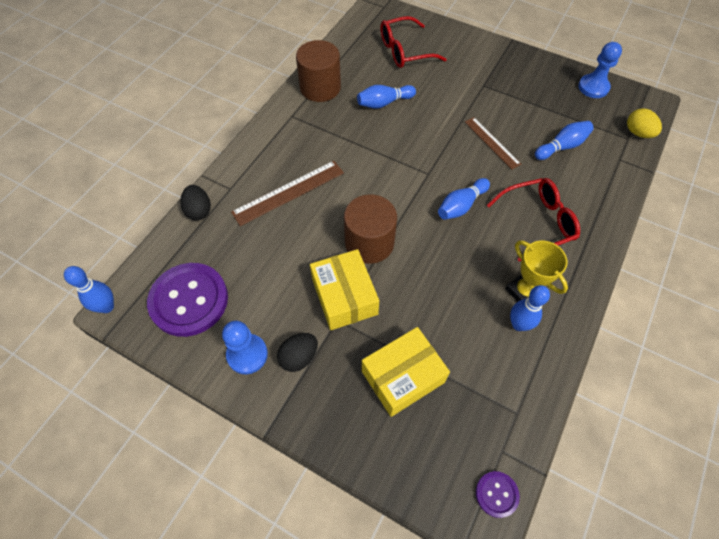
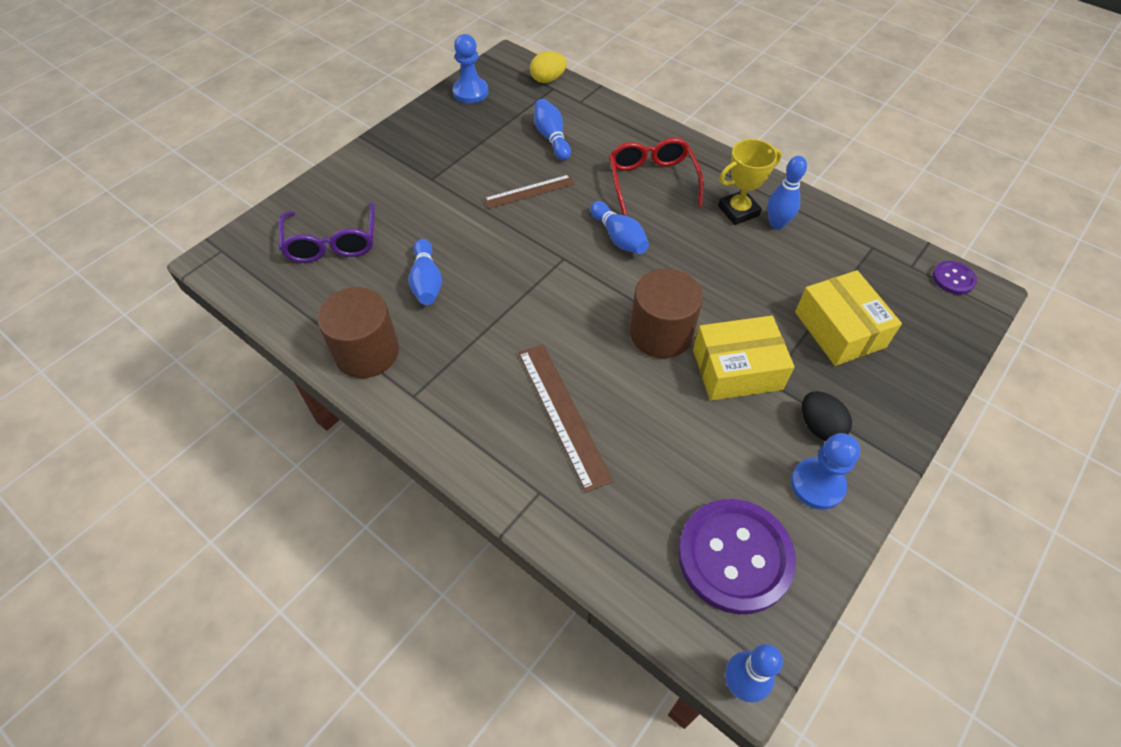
camera: 80 degrees left, 5 degrees down
(199, 211) = (574, 539): black egg -> none
(405, 51) = (332, 242): red glasses -> purple glasses

